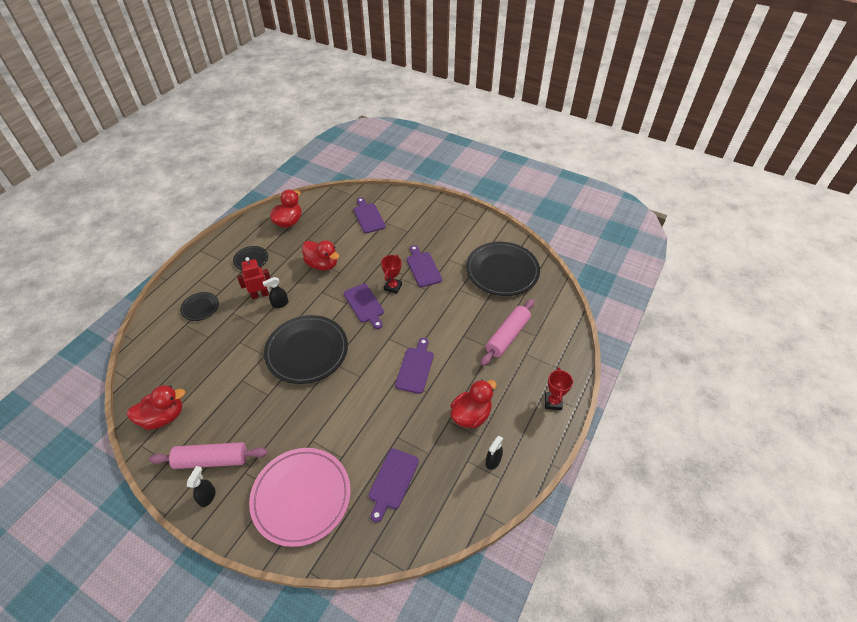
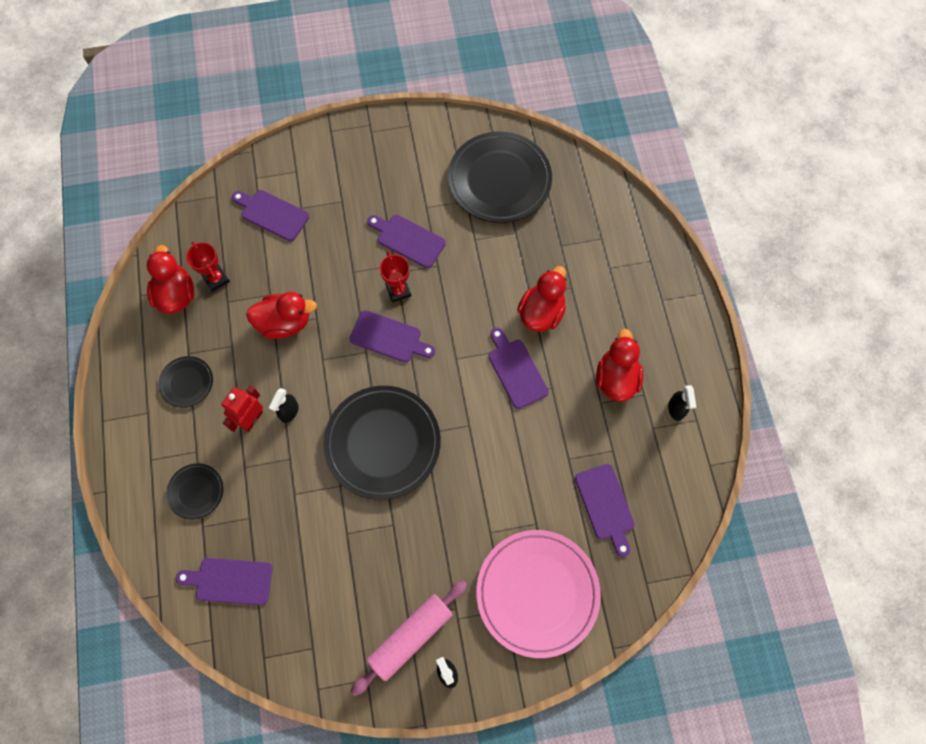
camera: 40 degrees left, 20 degrees up
(163, 417) = (306, 642): red duck -> red duck (541, 313)
(167, 358) = (230, 581): none -> purple cutting board
(507, 336) = (574, 260): pink rolling pin -> none
(553, 402) = (678, 303): red trophy -> red trophy (216, 279)

